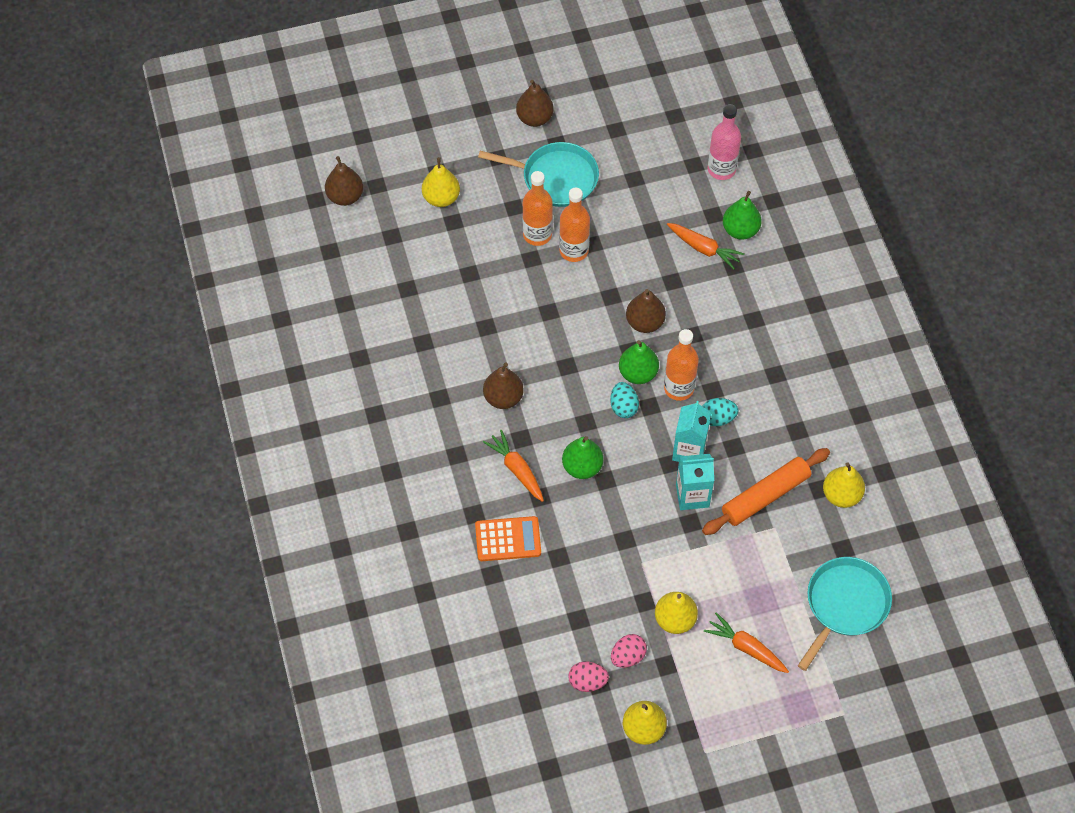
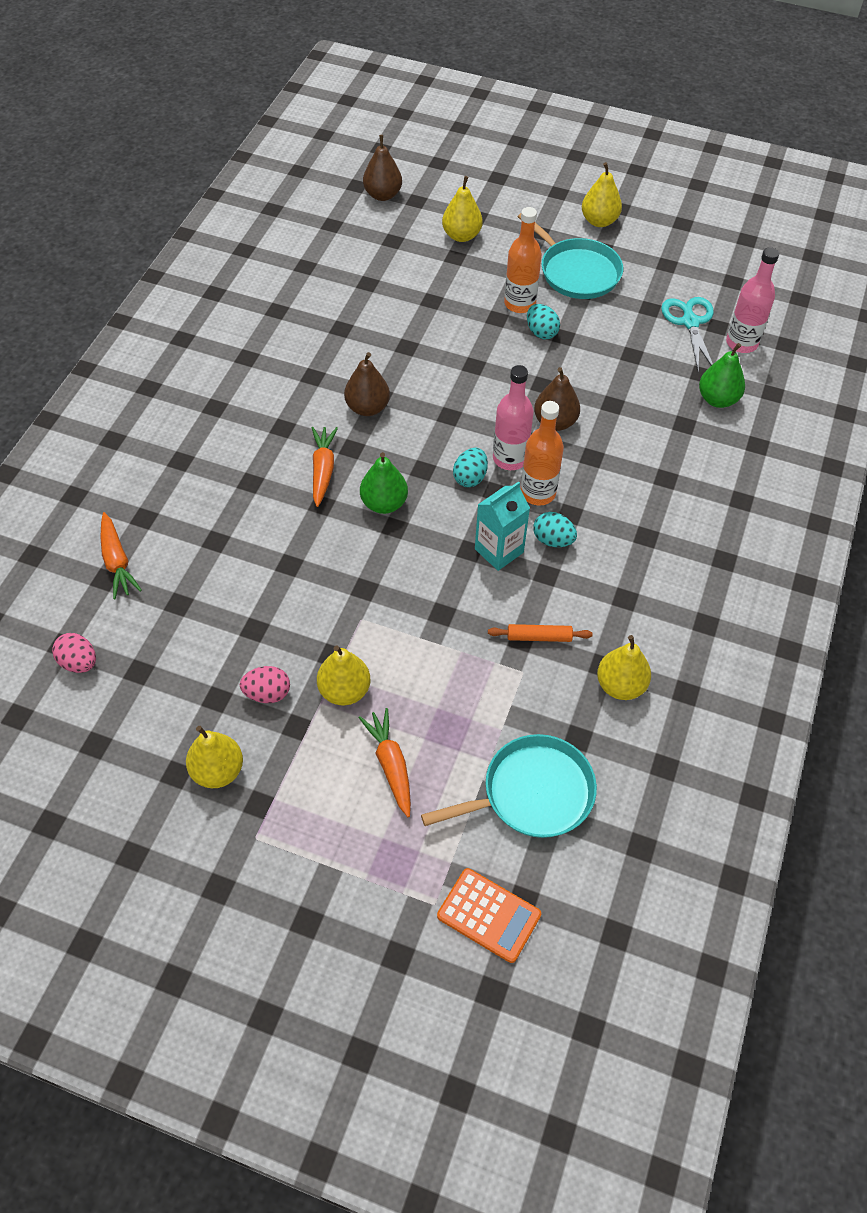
camera: 35 degrees right, 5 degrees down
(508, 539) = (258, 521): orange calculator -> orange calculator (489, 915)
(534, 118) = (599, 221): brown pear -> yellow pear
(574, 250) = (541, 332): orange bottle -> turquoise egg
(587, 682) = (208, 690): pink egg -> pink egg (79, 662)
(638, 373) = (510, 458): green pear -> pink bottle
(672, 173) = (690, 322): none -> turquoise scissors
(692, 495) = (466, 591): turquoise carton -> none
(704, 249) = (667, 395): orange carrot -> orange carrot (117, 562)
(765, 496) = (539, 637): orange rolling pin -> orange rolling pin, size x0.53

